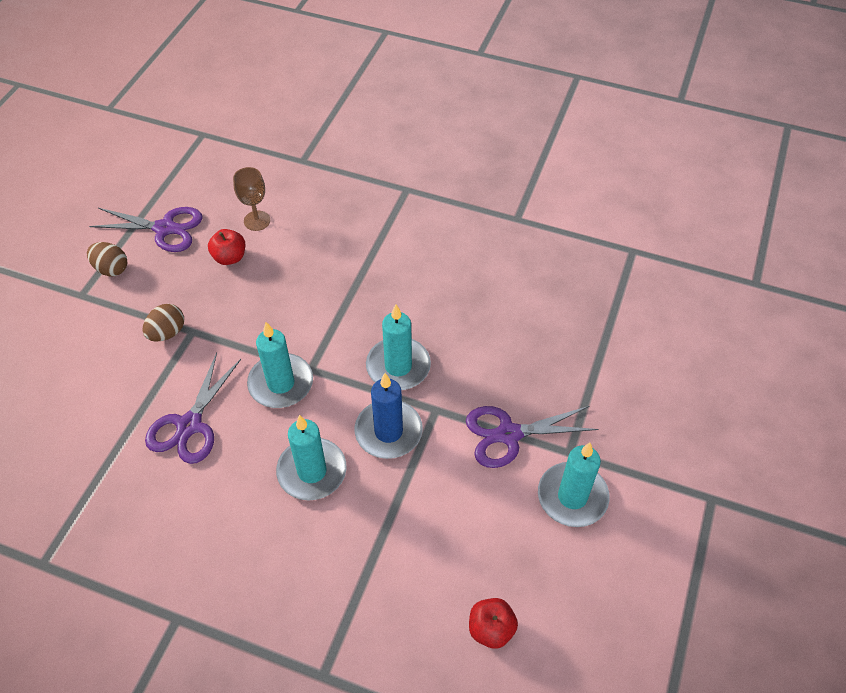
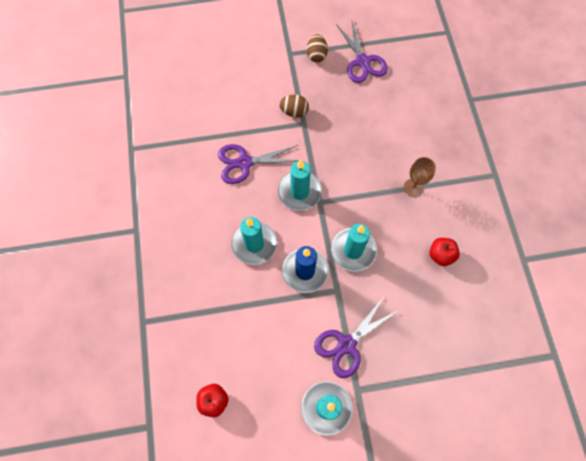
camera: 60 degrees right, 15 degrees up
(230, 257) = (366, 108): red apple -> red apple (441, 255)
(257, 221) = (404, 105): brown goblet -> brown goblet (413, 187)
(509, 434) = (346, 344): purple scissors -> purple scissors turned 90 degrees counterclockwise

